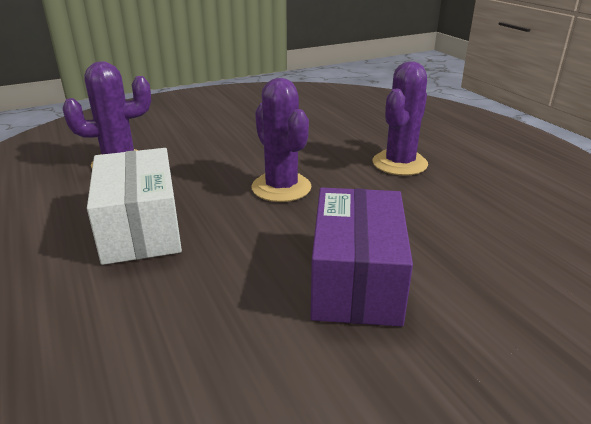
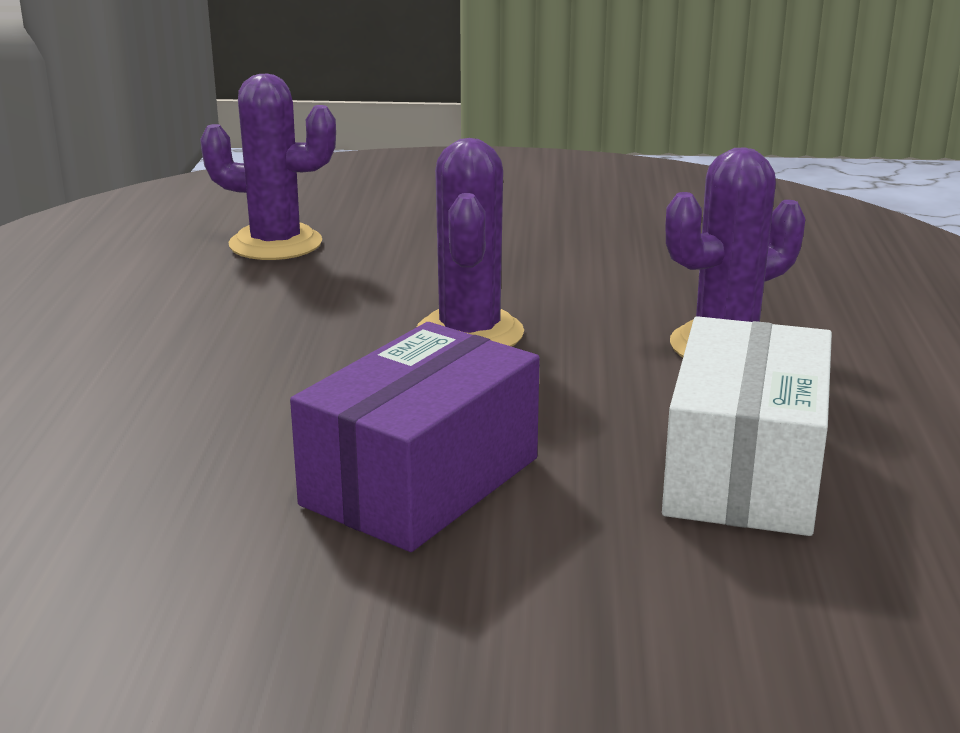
camera: 30 degrees right, 5 degrees down
(141, 228) = (212, 335): white box -> white box (744, 471)

